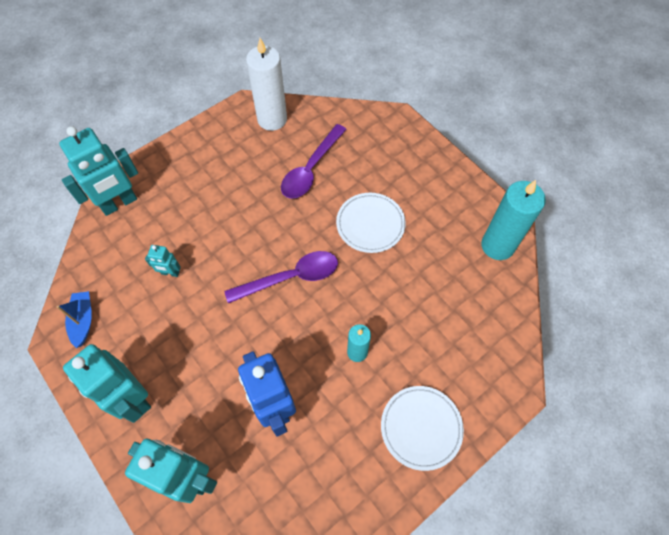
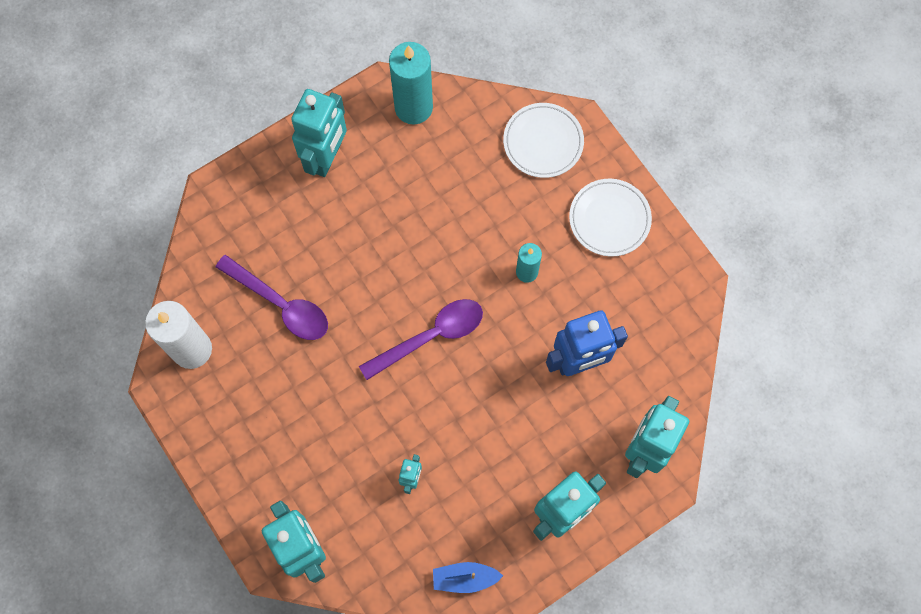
camera: 85 degrees left, 10 degrees up
(291, 277) = (431, 336): purple spoon -> purple spoon turned 75 degrees clockwise
(370, 224) = (370, 241): white plate -> white plate (543, 142)
(438, 187) = (326, 157): none -> turquoise robot

